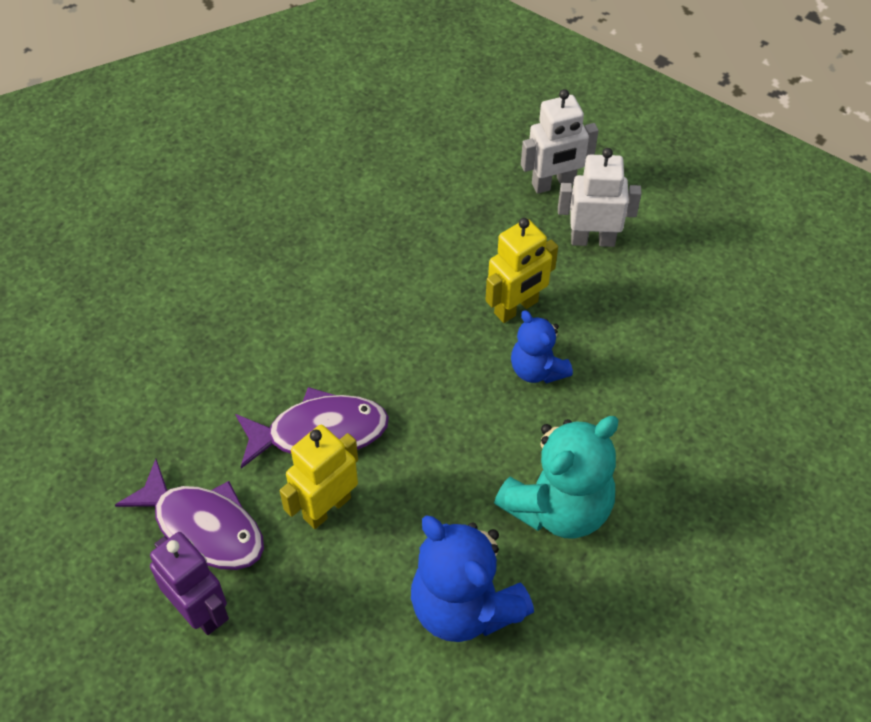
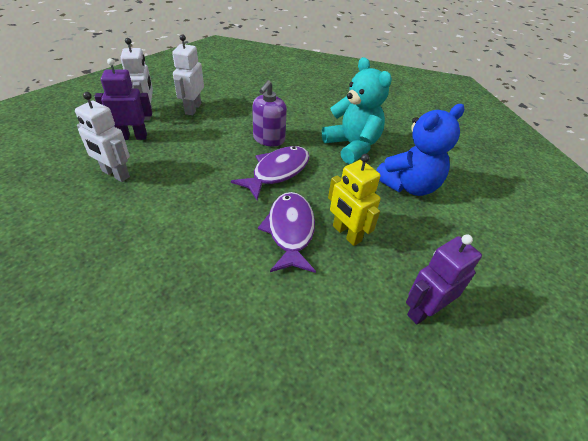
camera: 85 degrees left, 10 degrees down
(203, 526) = (357, 303): purple fish -> purple fish (277, 172)
(392, 200) = (115, 174): none -> white robot
(484, 189) = (133, 137): none -> purple robot
(516, 308) = (226, 139): yellow robot -> none
(537, 369) = (269, 139): blue teddy bear -> purple soap dispenser

